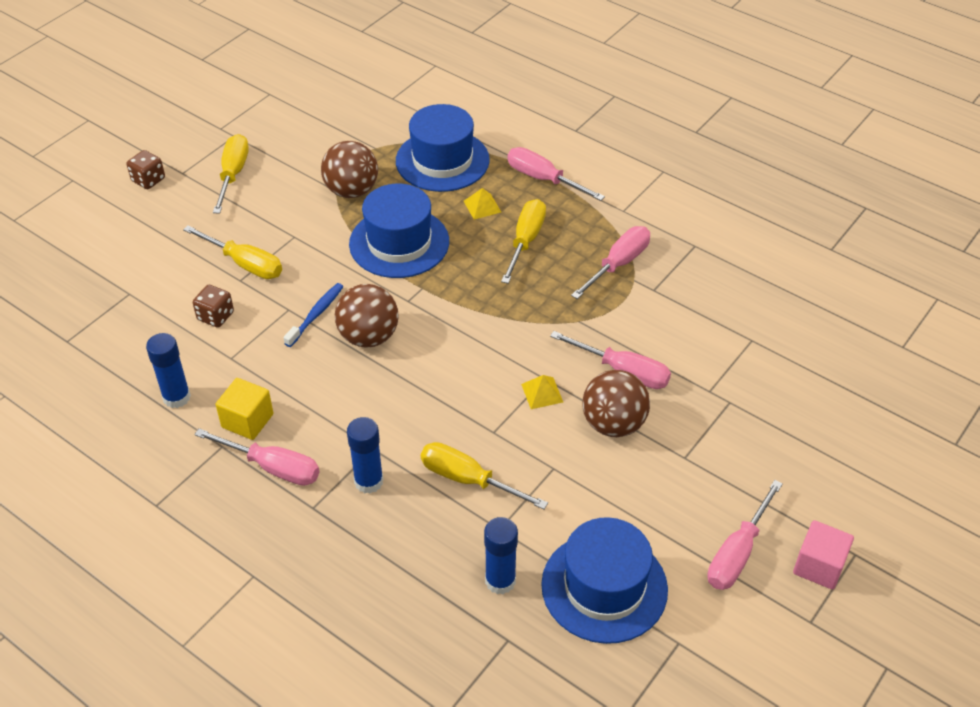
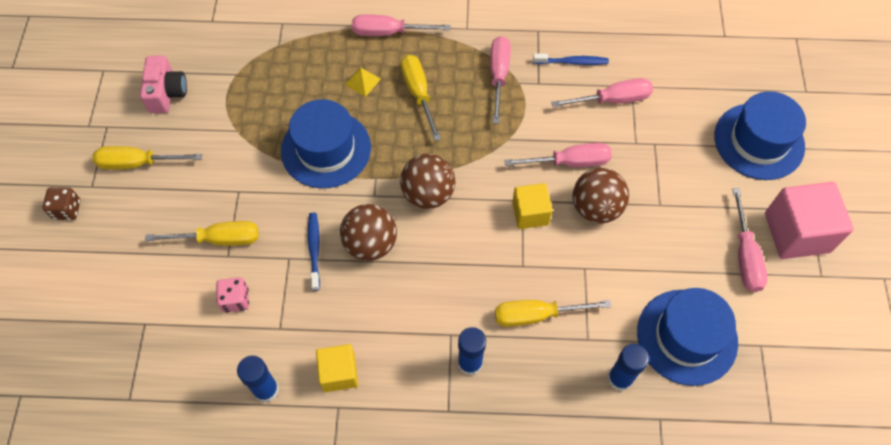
camera: 35 degrees left, 15 degrees up
(215, 316) = (235, 300): brown dice -> pink dice
(233, 174) = (137, 163): yellow screwdriver -> yellow screwdriver turned 60 degrees counterclockwise
(273, 467) = (392, 399): pink screwdriver -> pink screwdriver (612, 100)
(304, 134) = (167, 93): none -> pink camera
(351, 191) = (250, 124): brown ball -> brown ball (428, 194)
(442, 160) = (299, 57): blue hat -> blue hat (759, 141)
(542, 393) = (530, 213): yellow pyramid -> yellow cube
(706, 289) = (572, 62): none -> blue toothbrush
(819, 566) = (797, 232): pink cube -> pink cube, size x1.67

